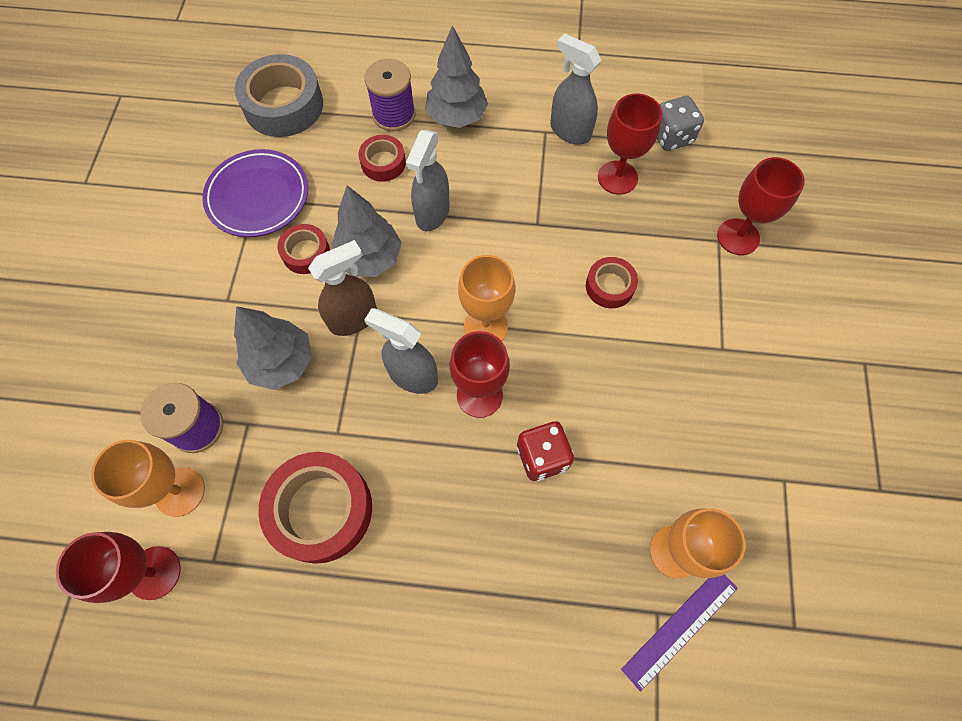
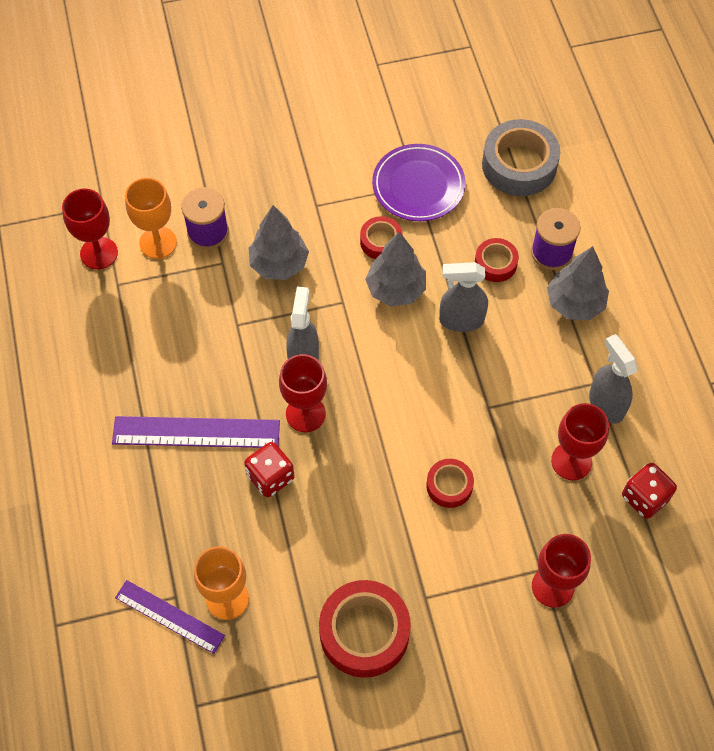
camera: 70 degrees right, 5 degrees down
(321, 510) = (175, 337): red tape -> red tape (364, 632)
(353, 318) = (336, 299): brown spray bottle -> none
(456, 523) = (196, 432): none -> purple ruler
(486, 326) = (369, 398): orange goblet -> none
(569, 131) = (606, 404): grey spray bottle -> grey spray bottle turned 45 degrees counterclockwise
(671, 137) = (644, 498): grey dice -> red dice

